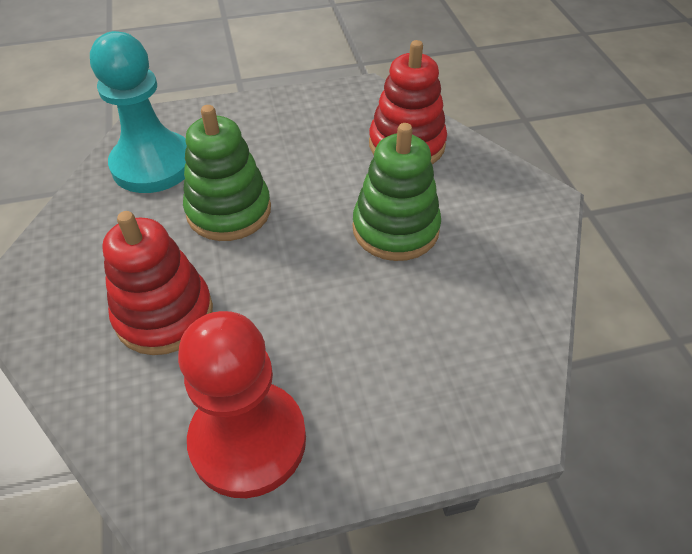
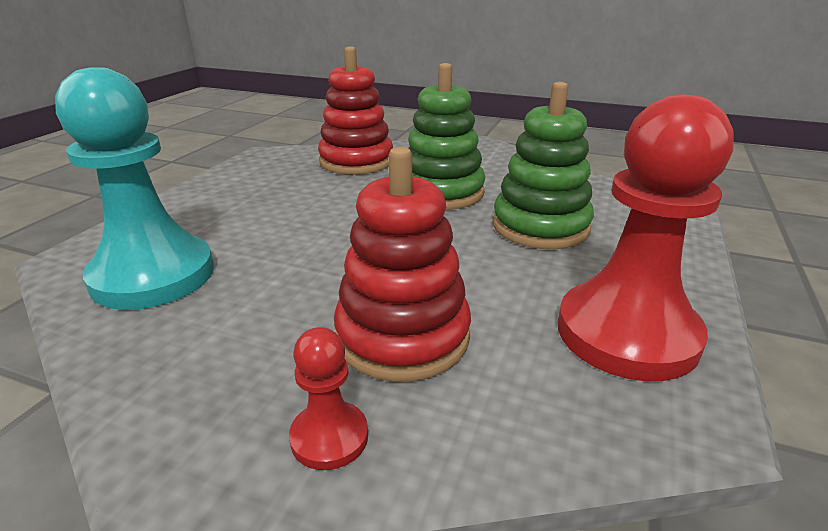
camera: 55 degrees left, 20 degrees down
(59, 331) = (329, 437): none -> red pawn
(229, 211) = (305, 253): green stacking toy -> green stacking toy (540, 227)

